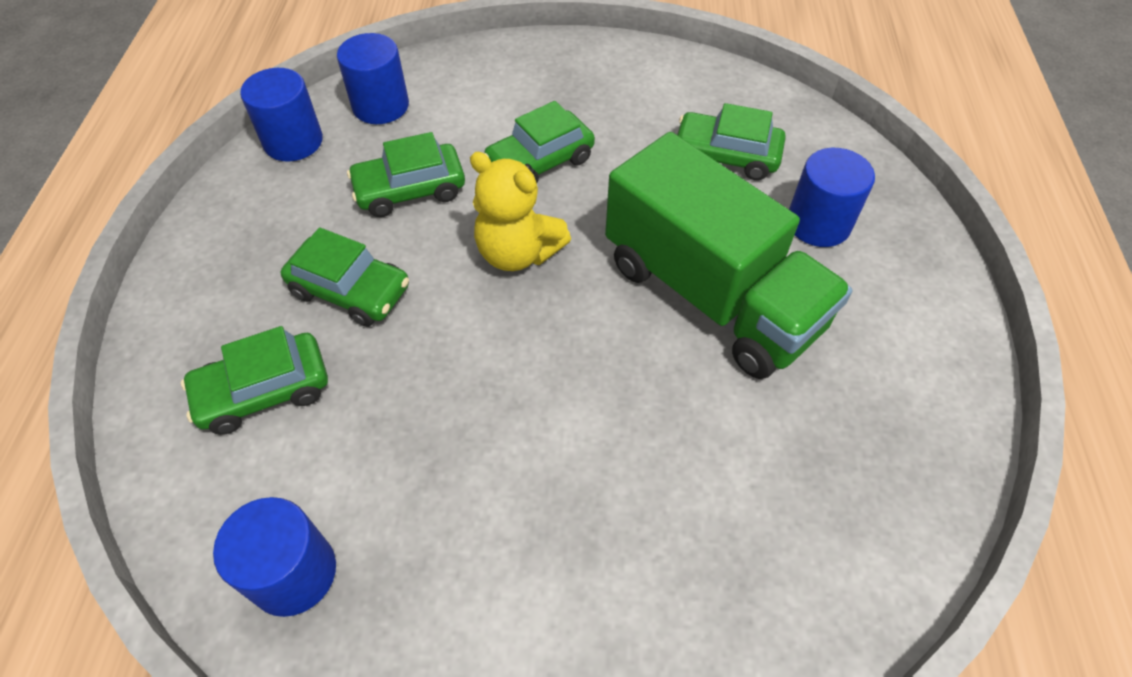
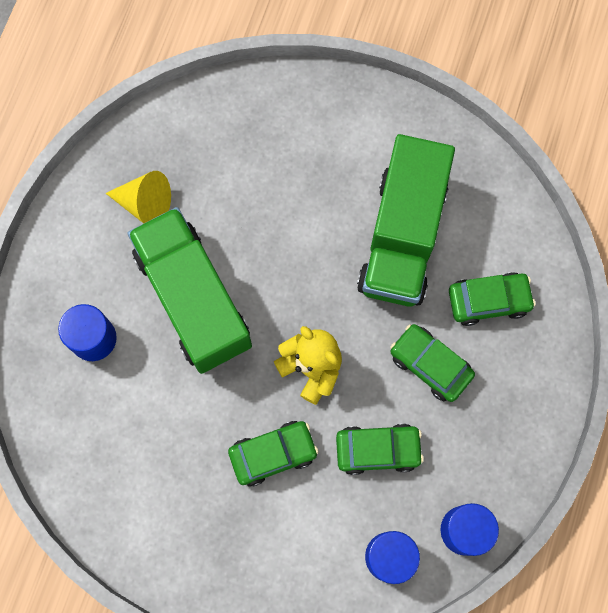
camera: 165 degrees left, 20 degrees up
(293, 573) = (473, 188): blue cylinder -> none
(416, 454) = (402, 237): none -> green truck
(726, 156) = (128, 422): green car -> none
(849, 404) = (145, 204): none -> yellow cone

